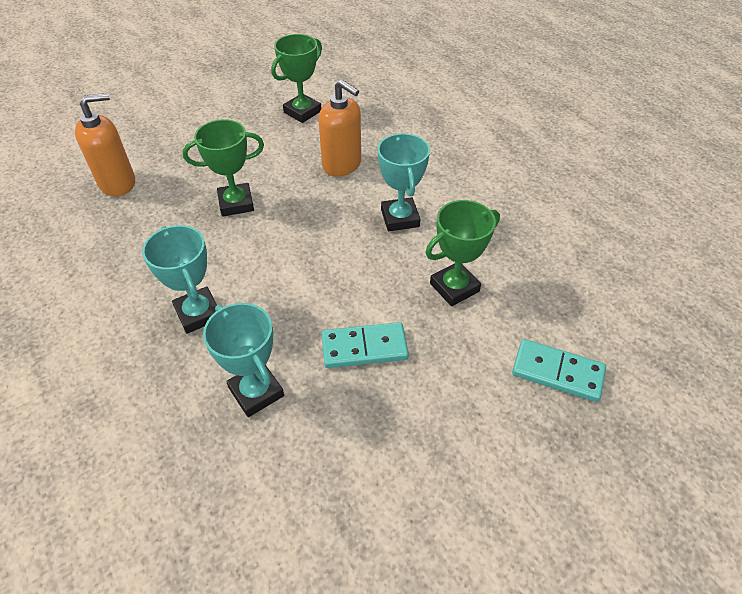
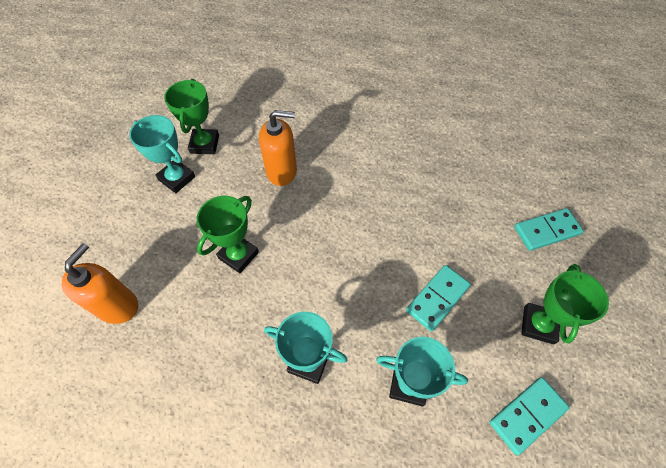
camera: 40 degrees left, 10 degrees up
(334, 506) = (527, 415): none -> turquoise domino
(400, 218) = (363, 188): turquoise trophy -> turquoise trophy (177, 178)
(454, 287) = (444, 216): green trophy -> green trophy (538, 325)

